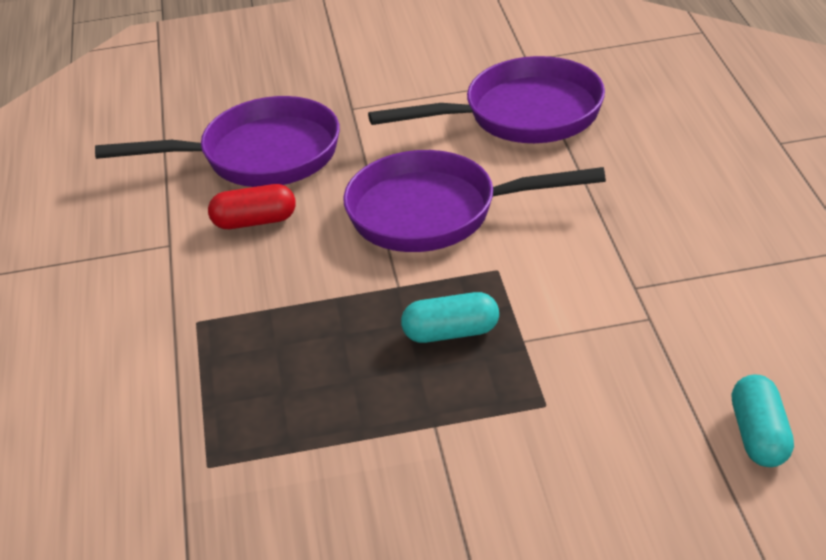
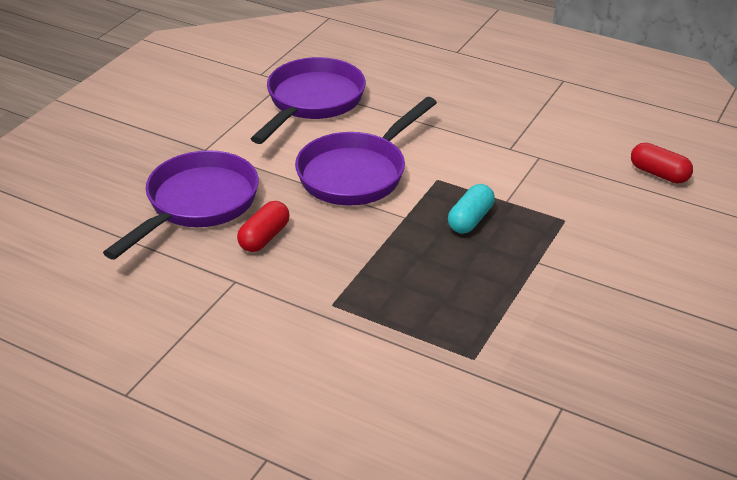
camera: 55 degrees left, 0 degrees up
(760, 436) = (659, 174): turquoise capsule -> red capsule

